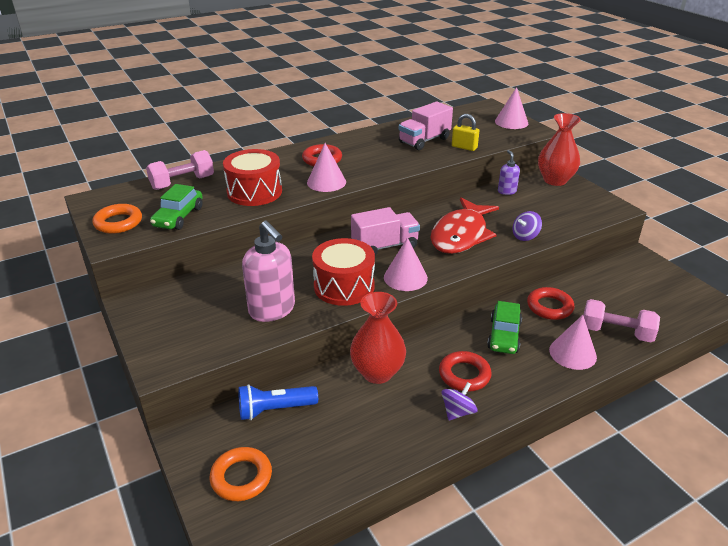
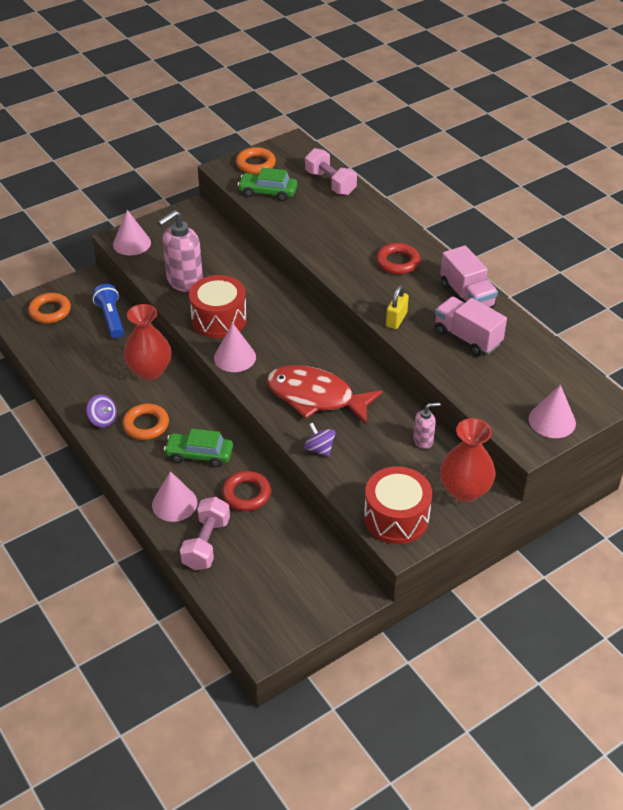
camera: 85 degrees right, 10 degrees up
(254, 192) = (318, 227): red drum -> red drum (396, 517)
(326, 182) = (346, 269): pink cone -> pink cone (132, 243)
(385, 246) = (287, 341): pink truck -> pink truck (467, 295)
(464, 147) = (456, 372): yellow padlock -> yellow padlock (396, 320)
(464, 375) = (146, 425): red ring -> orange ring
(506, 191) = (423, 440): purple soap dispenser -> pink soap dispenser

